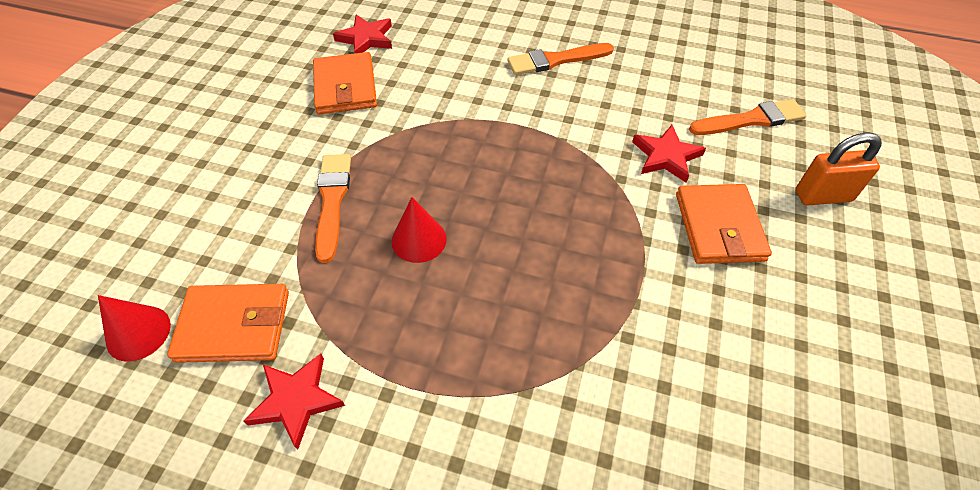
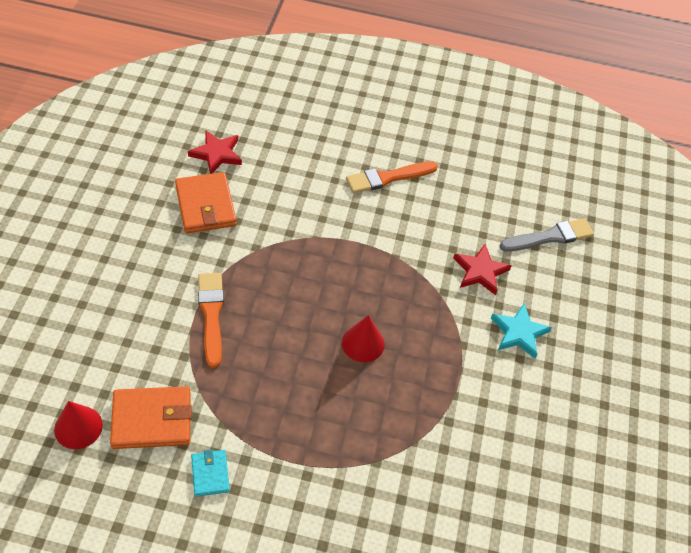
camera: 10 degrees left, 0 degrees up
(296, 400) = (210, 474): red star -> turquoise wallet
(419, 239) = (286, 347): red cone -> red cone (363, 343)
(719, 227) = (519, 333): orange wallet -> turquoise star
(751, 120) = (550, 237): orange brush -> grey brush
(823, 196) = (600, 305): orange padlock -> none

